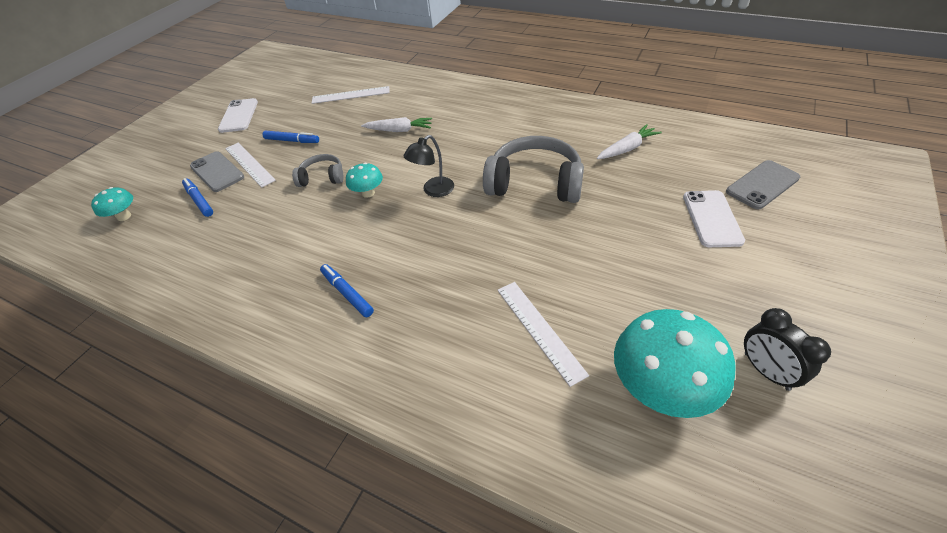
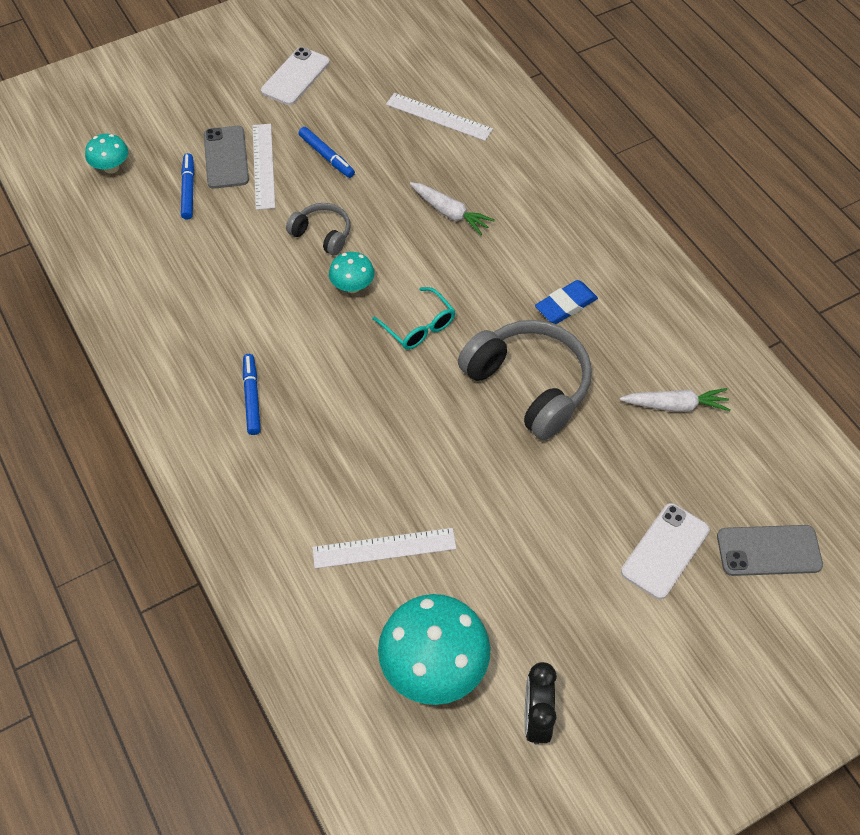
camera: 30 degrees right, 10 degrees up
(433, 191) = (418, 326): black lamp -> turquoise glasses
(513, 137) = (565, 305): none -> blue eraser
(539, 330) = (384, 548): white ruler -> white ruler turned 75 degrees clockwise

